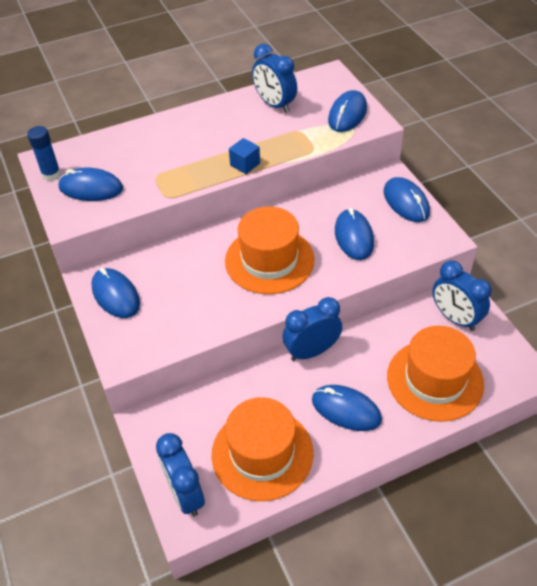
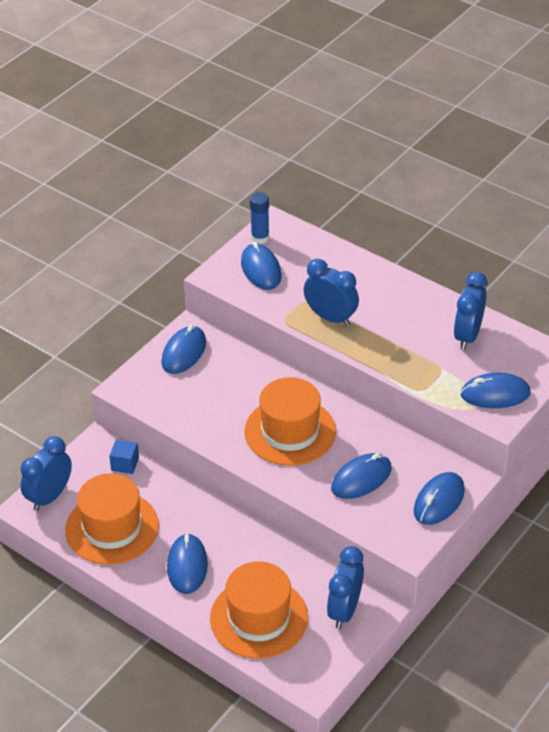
camera: 60 degrees right, 5 degrees down
(245, 164) = (364, 351): blue cube -> blue cube (125, 464)
(311, 351) = (235, 518): blue clock -> blue clock (330, 317)

